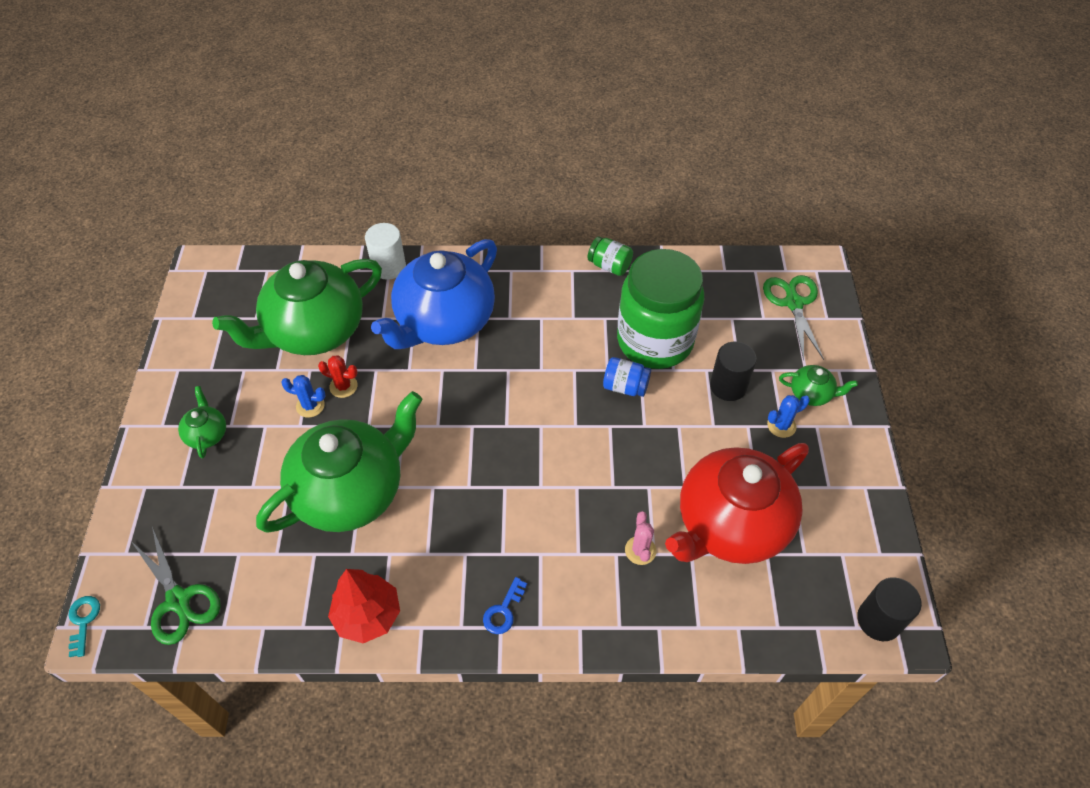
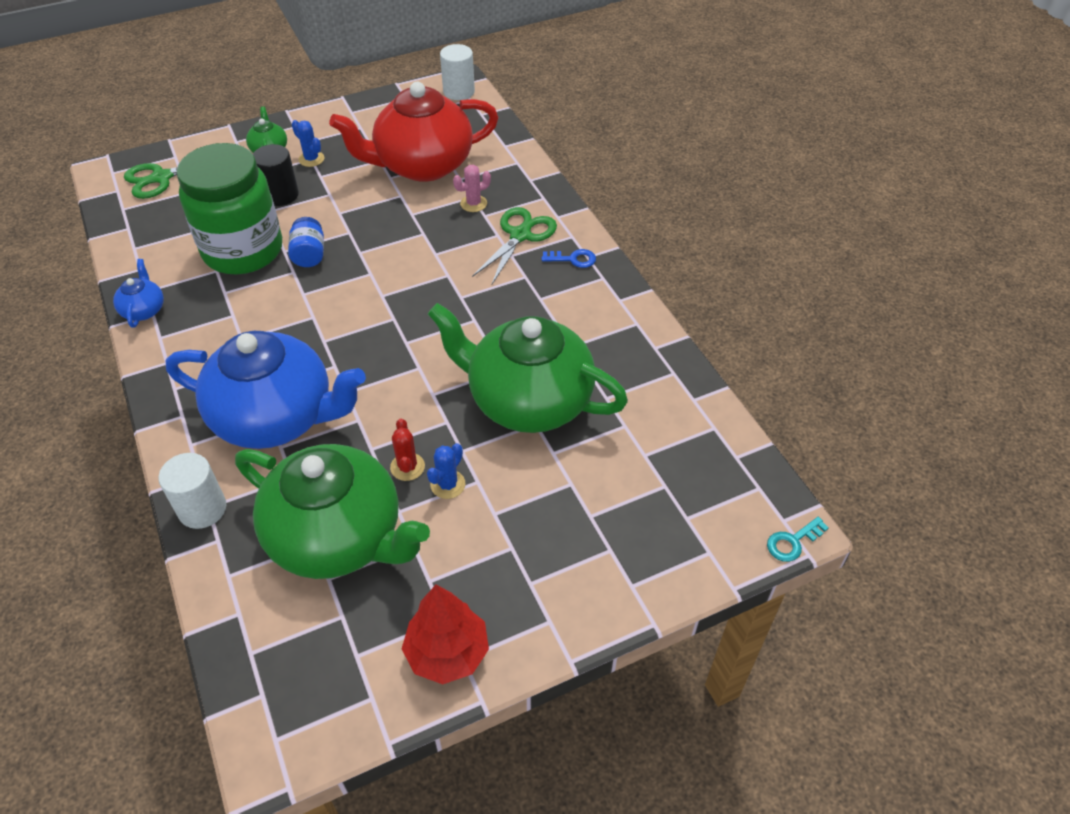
camera: 115 degrees left, 5 degrees down
(178, 600) = (718, 476): green scissors -> green scissors (520, 235)
(207, 434) = (535, 564): green teapot -> none
(310, 406) = (448, 484): blue cactus -> blue cactus turned 45 degrees clockwise
(367, 615) = (634, 336): red tree -> red tree (447, 653)
(609, 266) = (144, 310): green jar -> blue teapot
(730, 524) = (422, 165): red teapot -> red teapot turned 135 degrees clockwise
(879, 620) = (459, 91): black cylinder -> white cylinder

